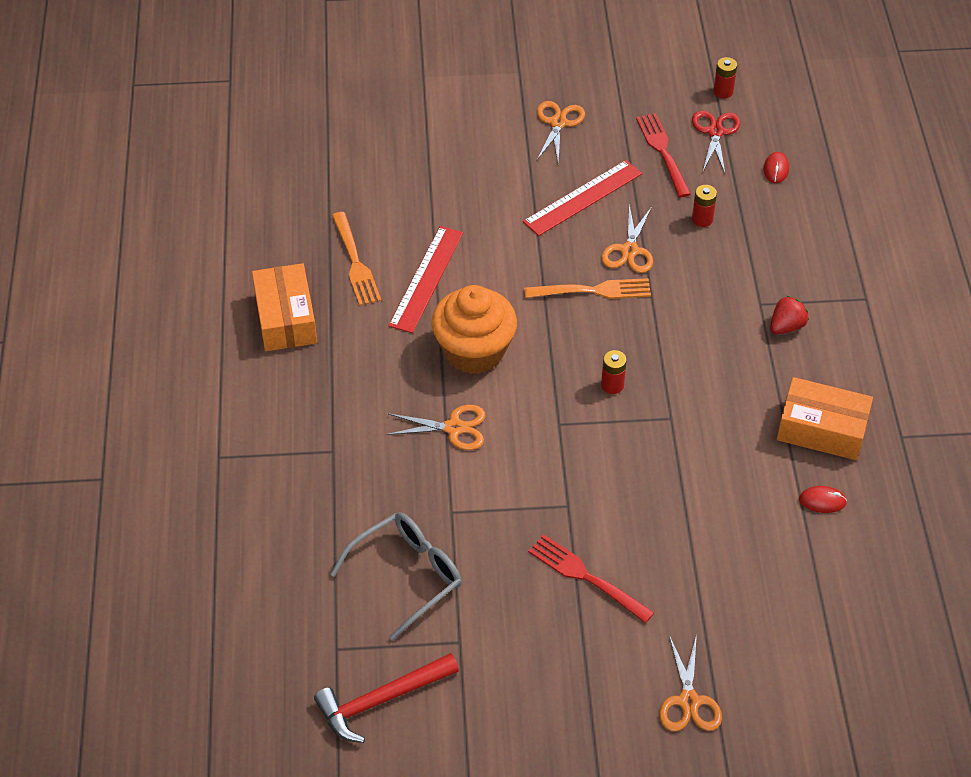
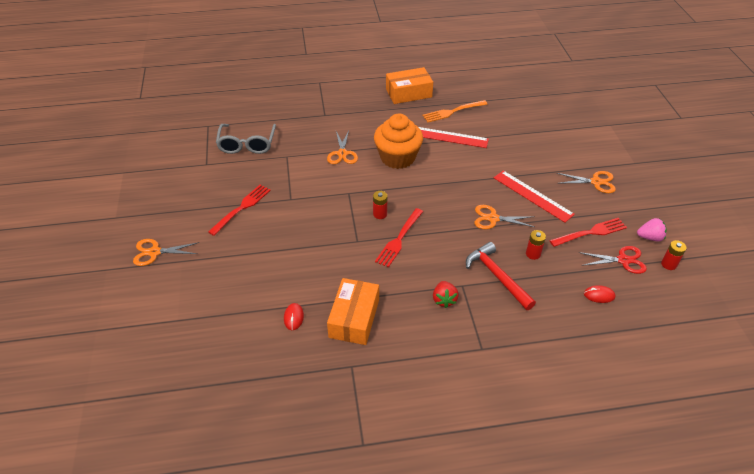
camera: 85 degrees right, 5 degrees down
(381, 700) = (177, 141): red hammer -> red hammer (497, 276)
(406, 576) = (247, 144): grey glasses -> grey glasses turned 45 degrees clockwise
(593, 291) = (454, 203): orange fork -> none
(669, 366) = (399, 239): none -> red fork
(674, 96) = (650, 237): none -> pink strawberry
(786, 326) = (444, 300): red strawberry -> red strawberry turned 45 degrees clockwise

